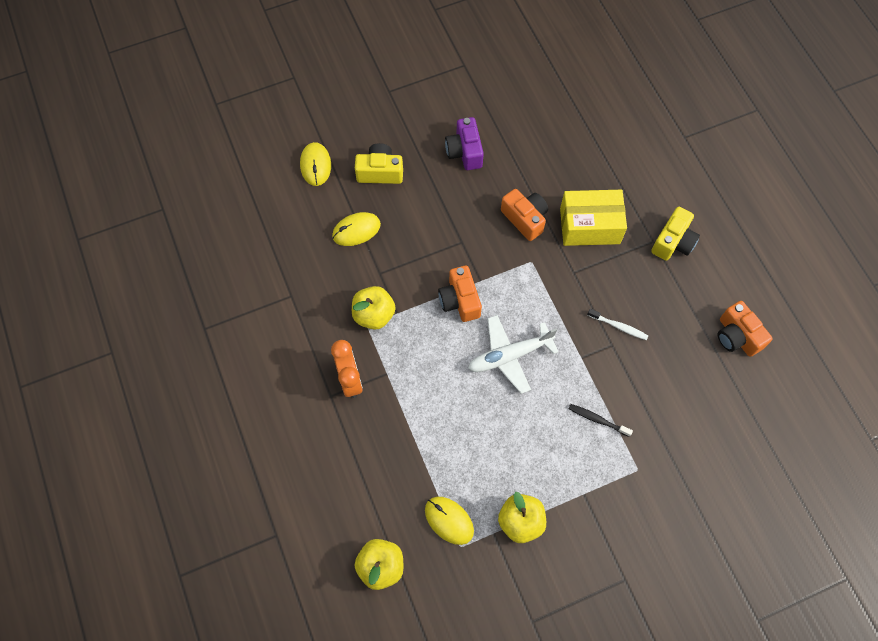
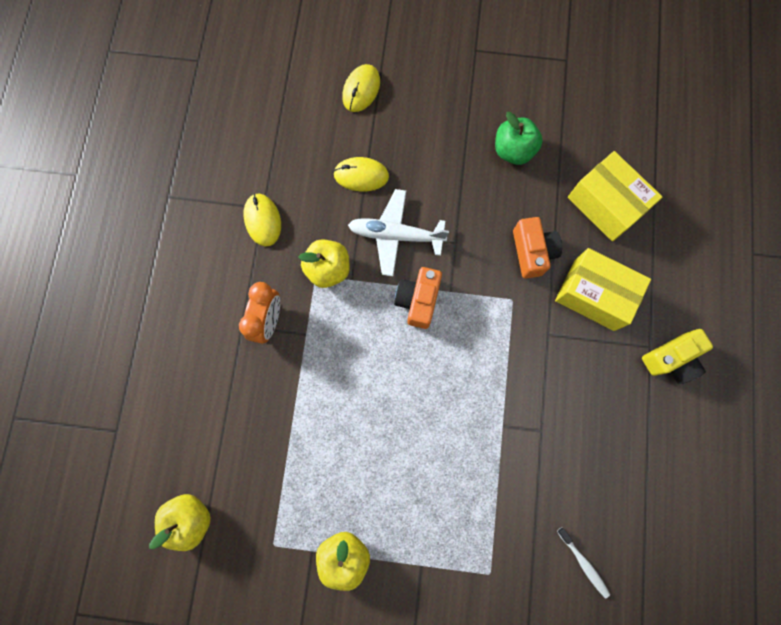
camera: 30 degrees right, 10 degrees up
(380, 172) = (418, 128): yellow camera -> none
(449, 520) = (278, 513): yellow mouse -> yellow mouse (262, 220)
(464, 152) = (513, 151): purple camera -> green apple
(509, 356) = (432, 384): white plane -> white plane (395, 235)
(558, 156) = (605, 204): none -> yellow box
(597, 419) = (480, 499): black toothbrush -> none
(618, 326) = (560, 416): white toothbrush -> white toothbrush (583, 563)
(737, 336) = (678, 497): orange camera -> none

